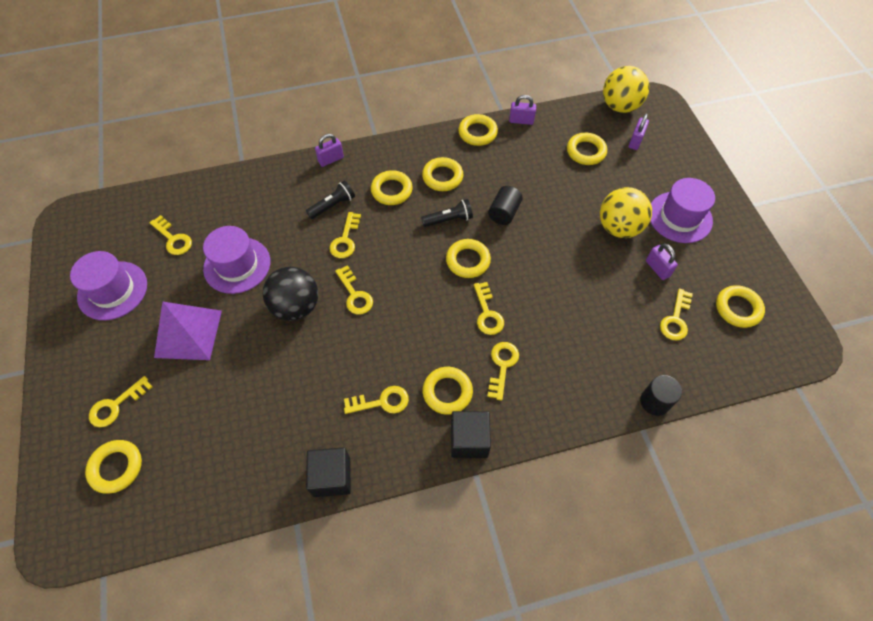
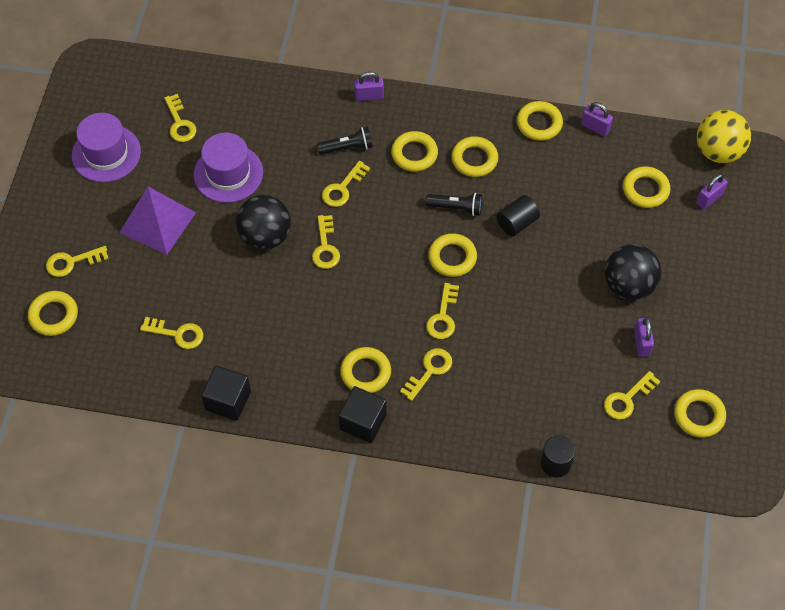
camera: 25 degrees right, 0 degrees up
(381, 402) = (301, 356): yellow key -> yellow key (177, 334)
(619, 227) = (628, 285): yellow ball -> black ball
(680, 217) = (702, 300): purple hat -> none

